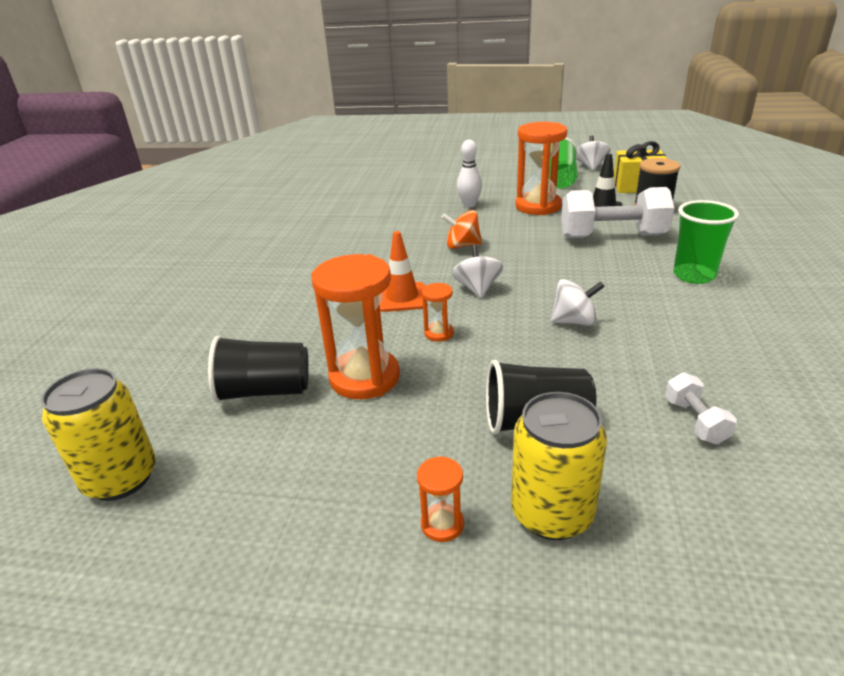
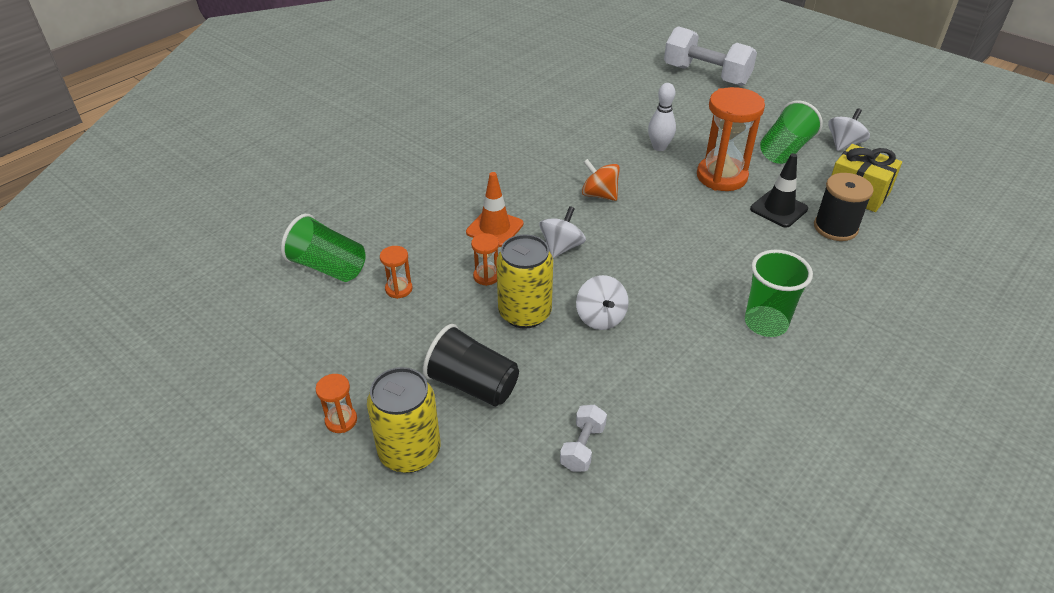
camera: 30 degrees right, 10 degrees up
(121, 478) = (203, 290): yellow can -> yellow can (525, 313)
(264, 391) = (328, 267): black cup -> green cup
(364, 378) = (399, 289): orange hourglass -> orange hourglass, size x0.46
(574, 321) = (600, 317): white spinning top -> white spinning top turned 45 degrees clockwise
(612, 236) = (747, 244): white dumbbell -> white dumbbell (706, 75)

